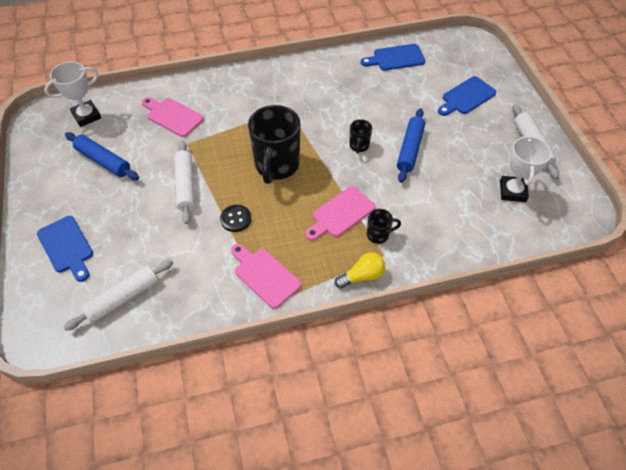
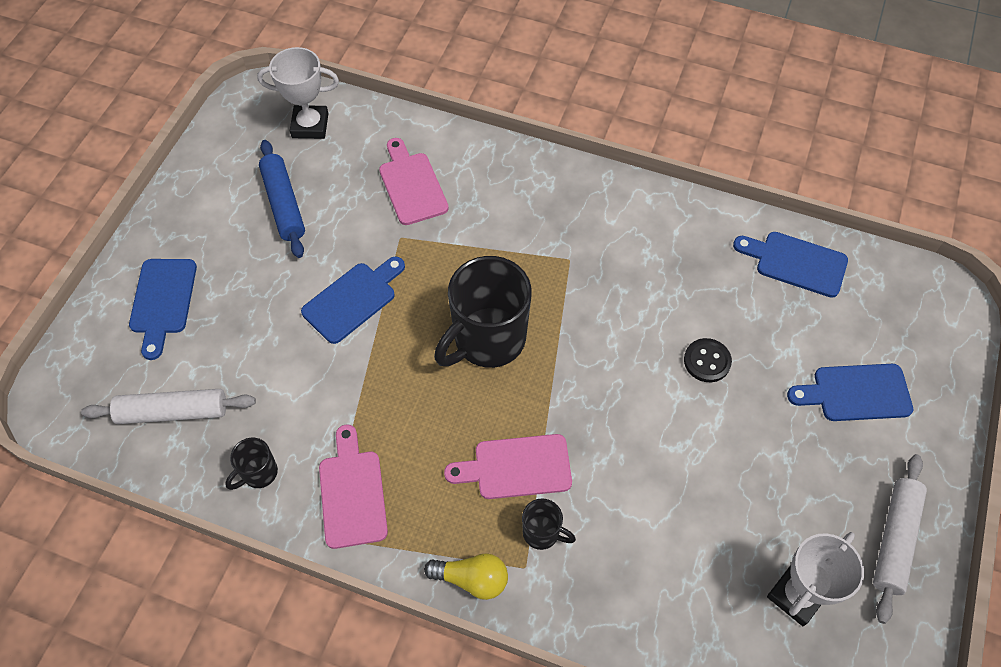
camera: 35 degrees right, 5 degrees up
(186, 185) = (353, 300): white rolling pin -> blue cutting board
(236, 219) = (377, 387): black button -> black button (707, 361)
(359, 146) = (623, 377): black mug -> black mug (259, 473)
(410, 149) = (694, 428): blue rolling pin -> none

